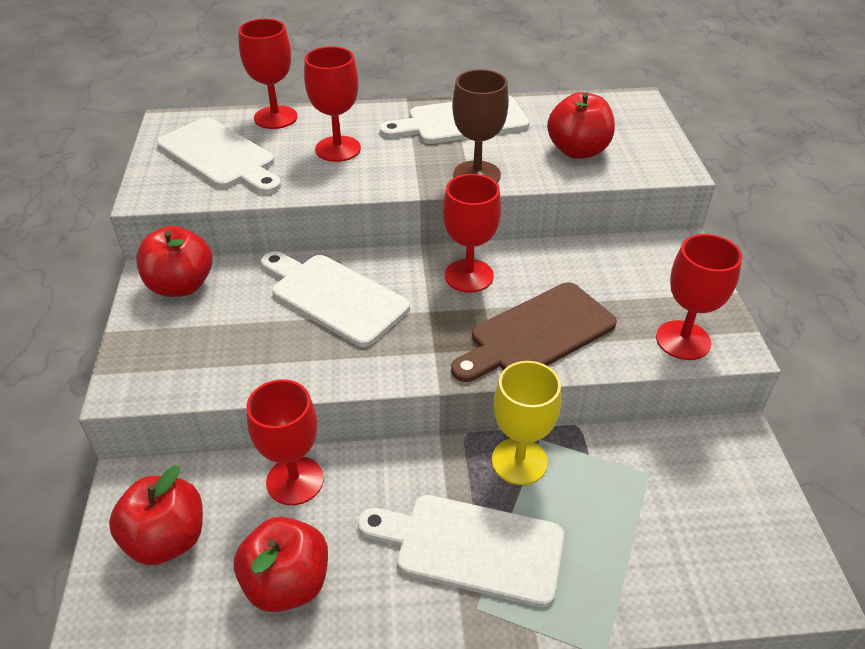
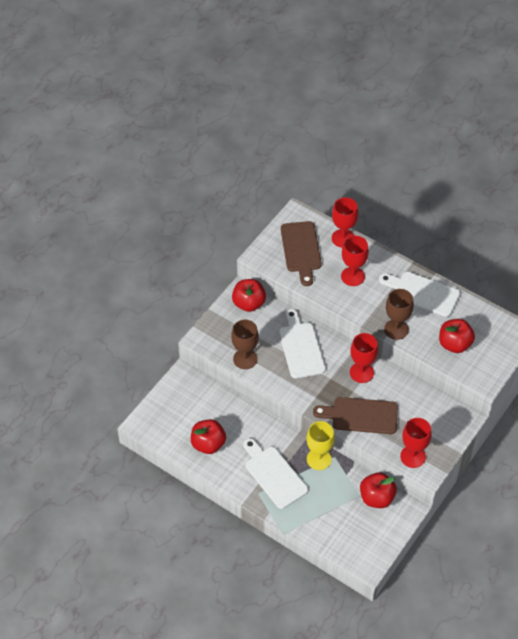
camera: 40 degrees right, 10 degrees up
(167, 539) = (182, 403): red apple -> red apple (376, 498)
(220, 156) = (301, 250): white cutting board -> brown cutting board
(247, 369) = (245, 359): none -> brown goblet
(295, 480) = (237, 411): red goblet -> none

